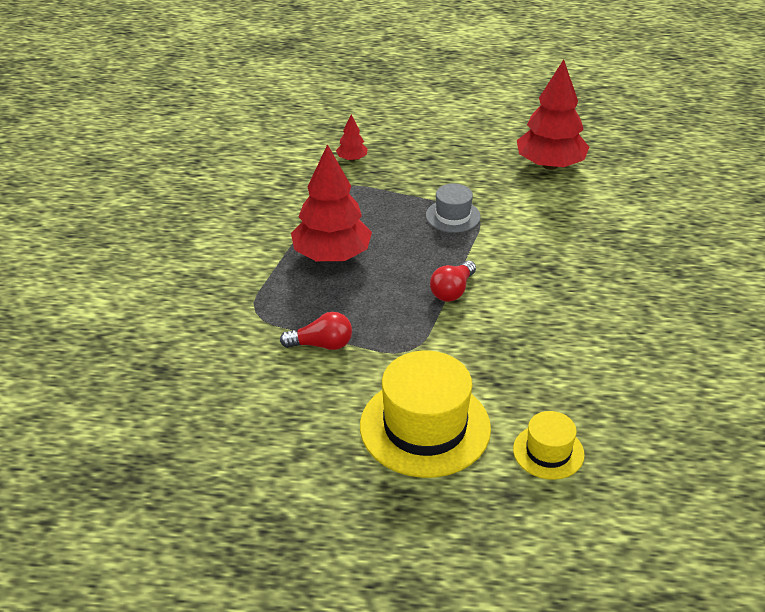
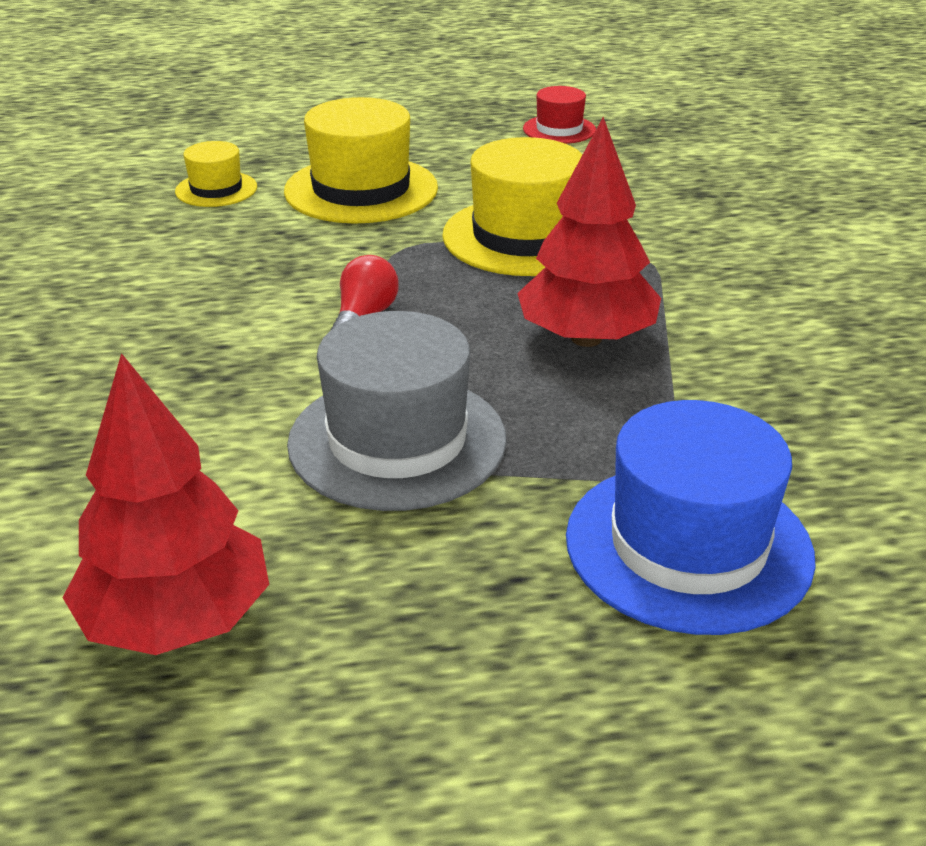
camera: 165 degrees right, 5 degrees down
(207, 494) = (559, 129): none -> red hat
(321, 344) = (525, 236): red light bulb -> yellow hat
(352, 159) = (688, 545): red tree -> blue hat
(453, 216) = (397, 441): grey hat -> grey hat, size x1.89

